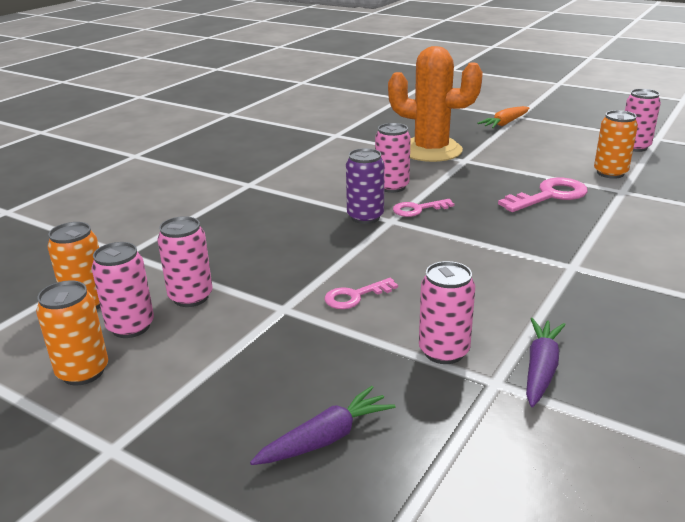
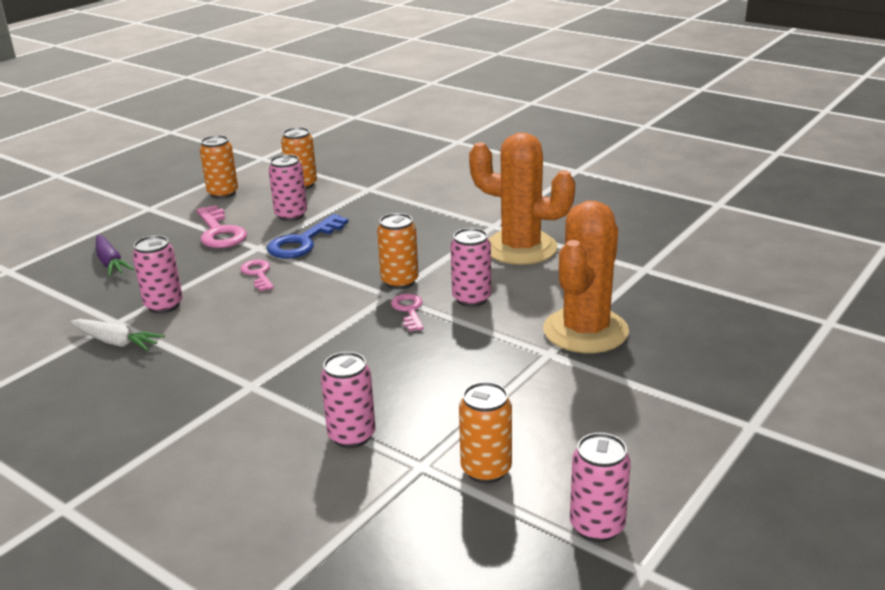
camera: 95 degrees right, 0 degrees up
(131, 327) = (264, 200): pink can -> pink can (352, 436)
(272, 278) = (303, 242): none -> blue key
(298, 173) = (520, 248): none -> orange cactus
(365, 217) = (399, 282): purple can -> orange can
(505, 123) = (710, 406): orange carrot -> none
(540, 369) = (116, 342): purple carrot -> white carrot
(549, 196) = (421, 401): pink key -> pink key (219, 232)

